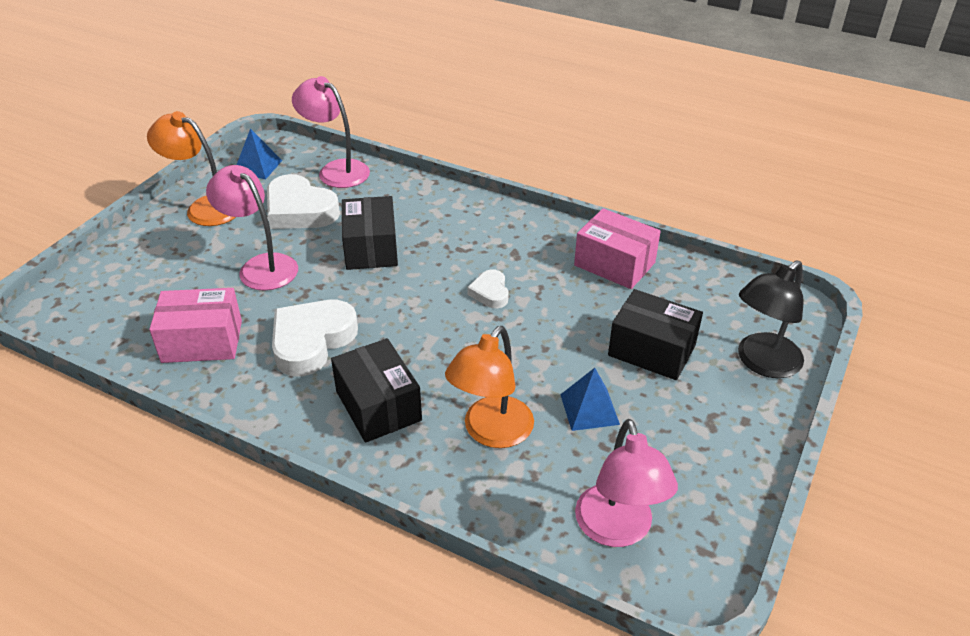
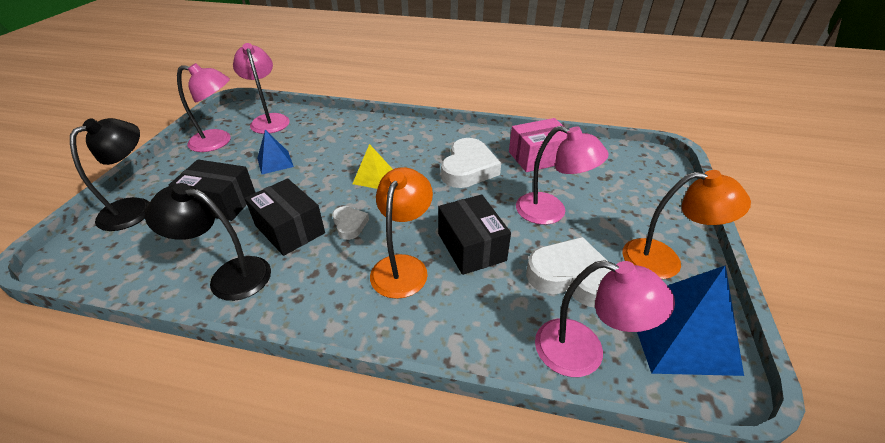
camera: 165 degrees right, 0 degrees up
(258, 166) = (680, 335): blue pyramid -> blue pyramid, size x1.83
(378, 406) = (406, 144): black box -> black box (290, 229)
(447, 352) = (373, 177): none -> yellow pyramid
(491, 432) = (336, 143): orange lamp -> orange lamp (403, 266)
(614, 264) = (229, 276): pink box -> black lamp
(698, 481) = (218, 141): none -> pink lamp

